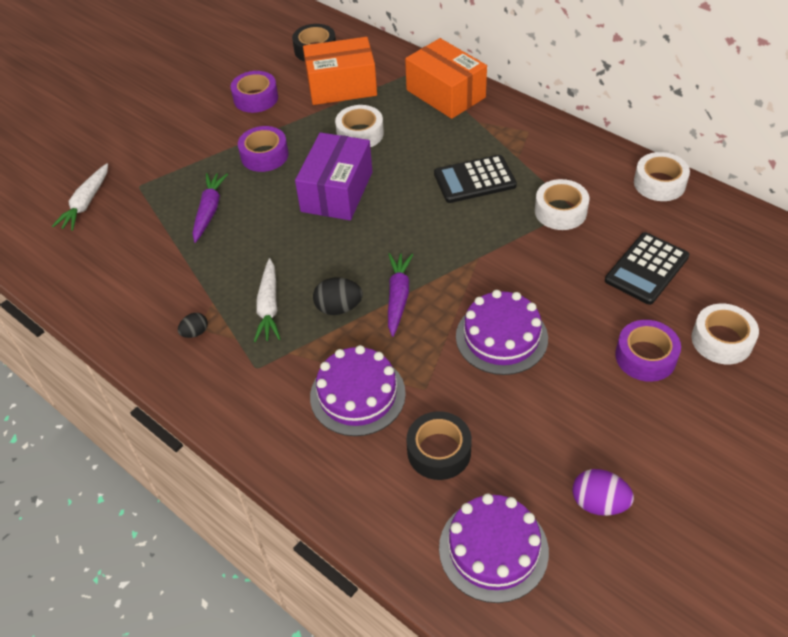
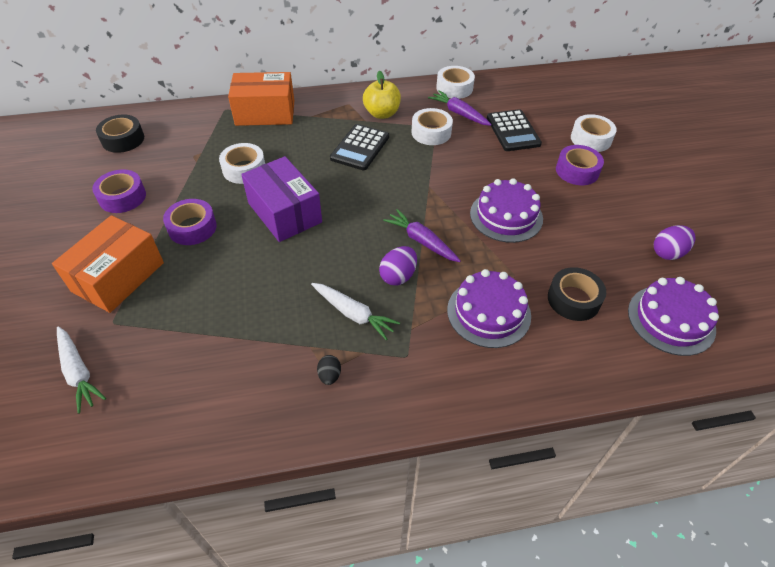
camera: 55 degrees left, 0 degrees up
(209, 211) = (207, 293): purple carrot -> purple carrot (459, 113)
(339, 308) = (398, 276): black egg -> purple egg
(341, 86) = (182, 150): orange box -> orange box (118, 277)
(543, 161) = (382, 114): none -> yellow apple

